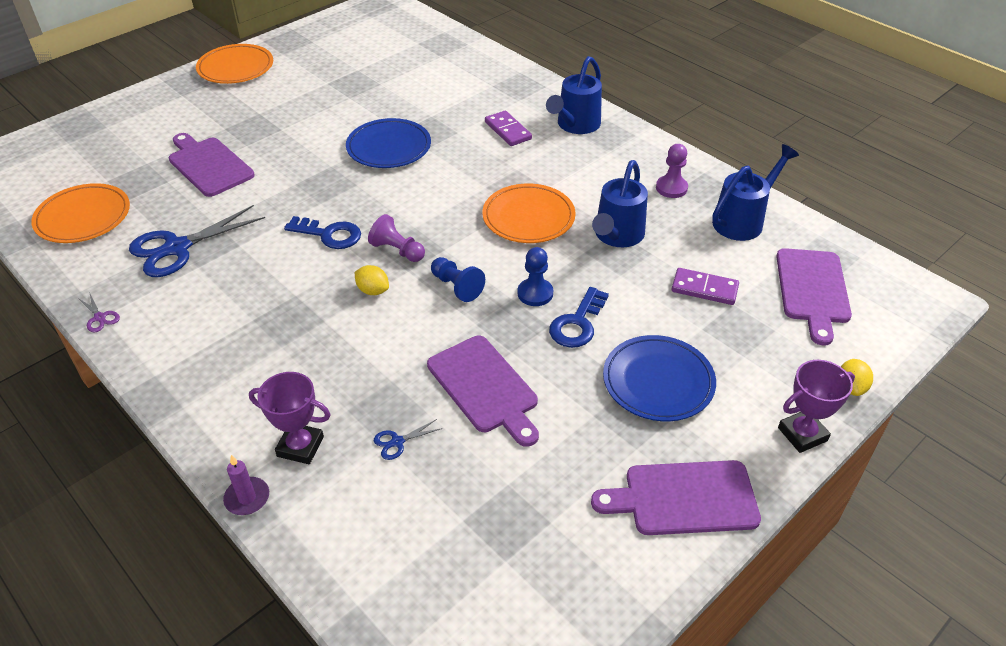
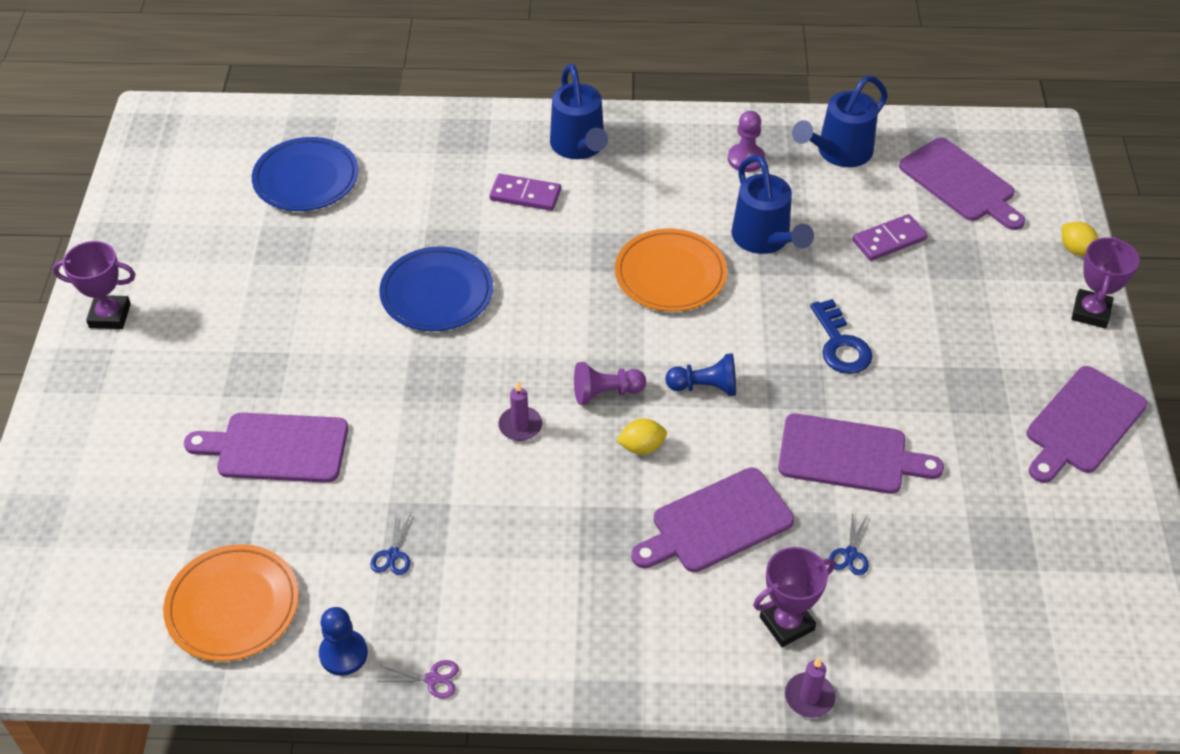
camera: 45 degrees left, 5 degrees up
(177, 248) = (393, 555): blue scissors -> blue scissors, size x0.42
(236, 68) = (110, 316): orange plate -> purple trophy
(329, 234) = (520, 426): blue key -> purple candle
(349, 360) = (716, 523): none -> purple cutting board
(535, 293) = (774, 343): blue pawn -> blue pawn (343, 654)
(658, 381) = (957, 347): blue plate -> blue plate (306, 179)
(743, 220) = (838, 153): blue watering can -> blue watering can turned 135 degrees counterclockwise

